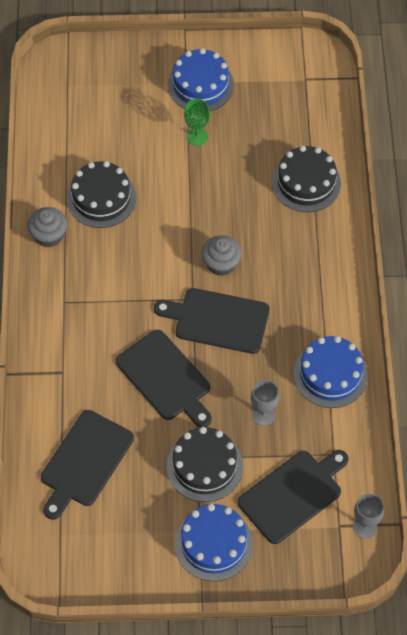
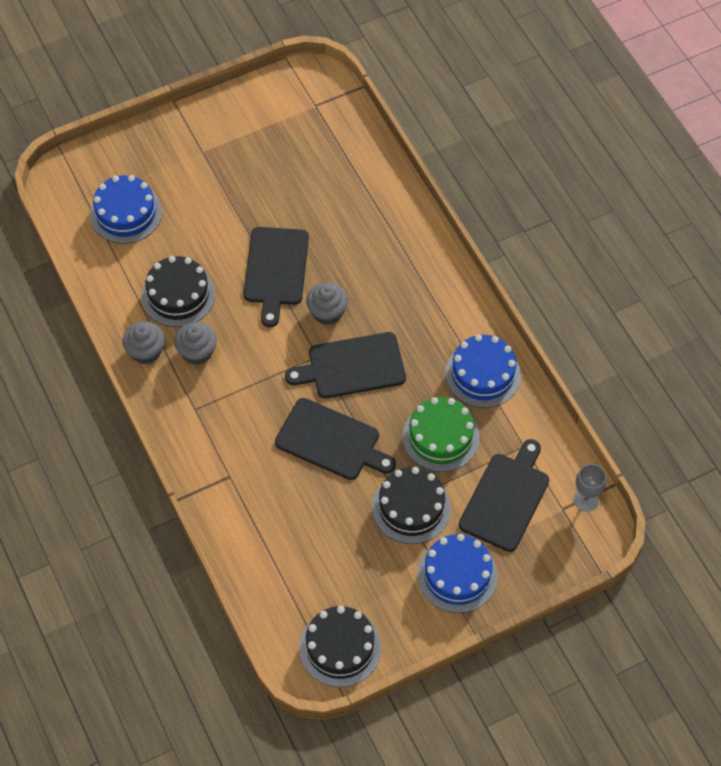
camera: 25 degrees left, 0 degrees up
(85, 461) = (296, 551): black cutting board -> black cutting board (275, 270)
(91, 253) = (197, 352): none -> grey cupcake
(197, 136) = (240, 200): green goblet -> none
(200, 85) = (217, 149): blue cake -> blue cake (126, 213)
(263, 415) = (440, 437): grey goblet -> green cake
(306, 183) = (367, 204): black cake -> black cake (340, 647)

